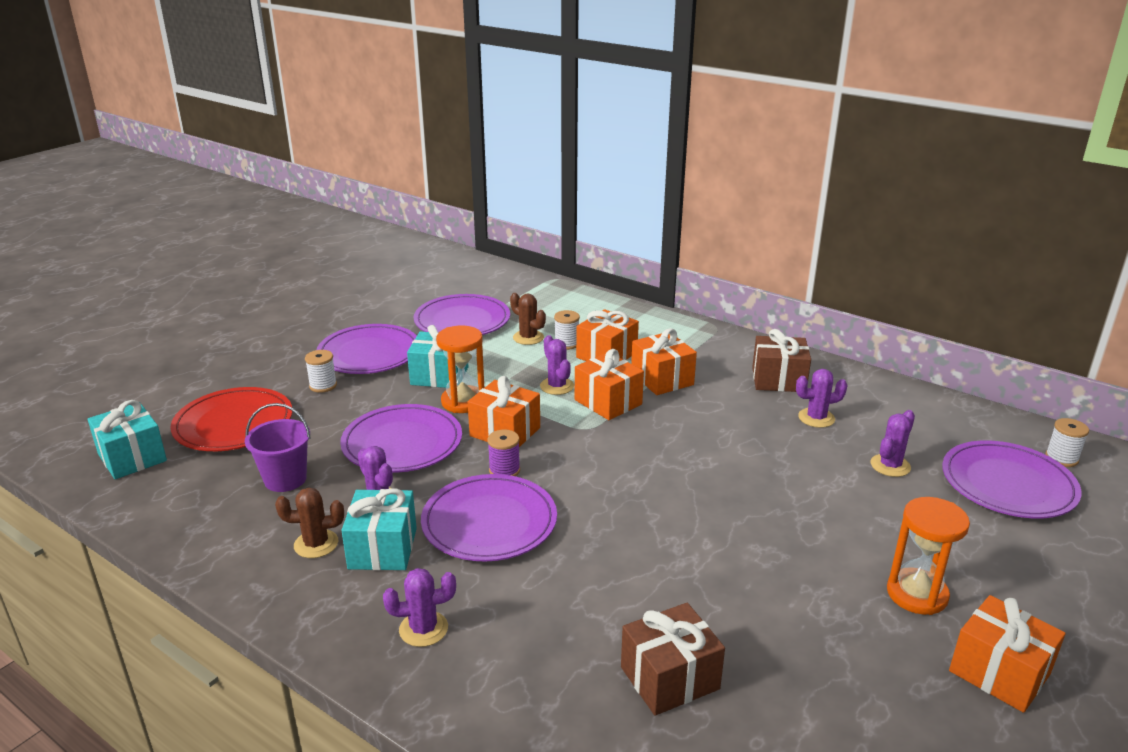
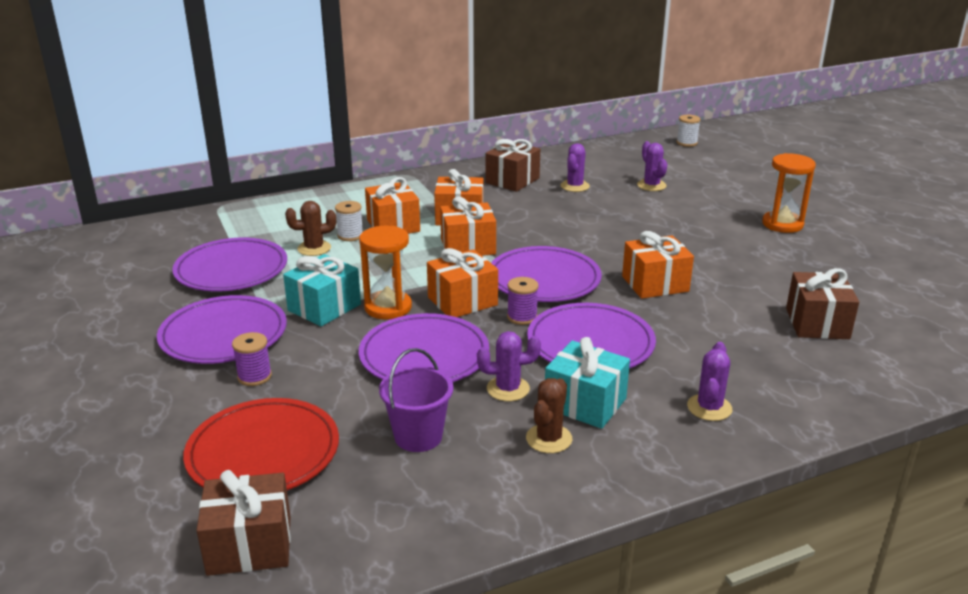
camera: 60 degrees left, 0 degrees up
(132, 457) = (249, 545): turquoise gift -> brown gift
(323, 386) = (254, 376): white spool -> purple spool
(557, 386) = (416, 259): purple cactus -> none
(999, 672) = (859, 228): orange gift -> orange gift (655, 284)
(1008, 484) = (699, 164): purple plate -> purple plate (544, 279)

